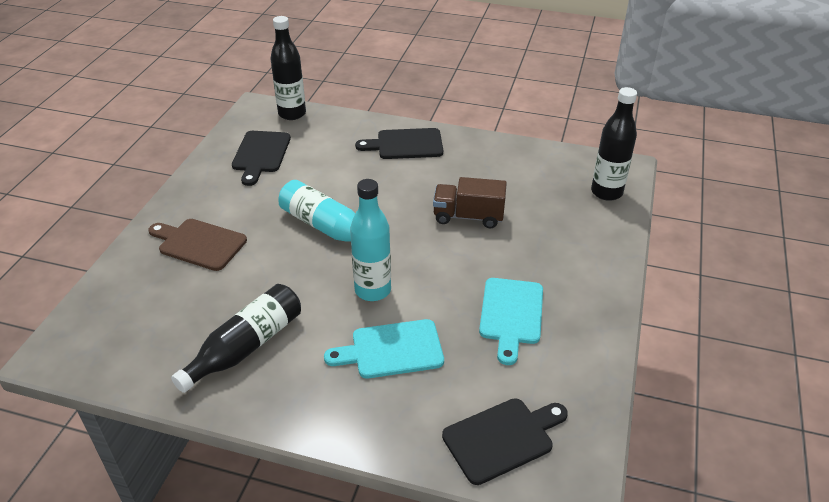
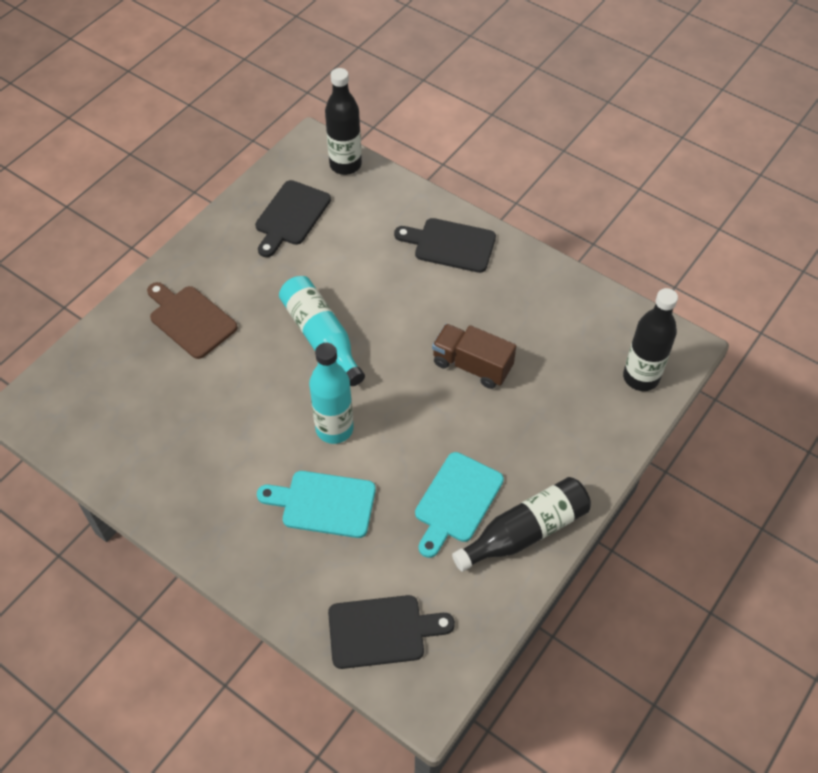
camera: 20 degrees right, 15 degrees up
(246, 347) = (192, 456): black bottle -> black bottle (525, 531)

